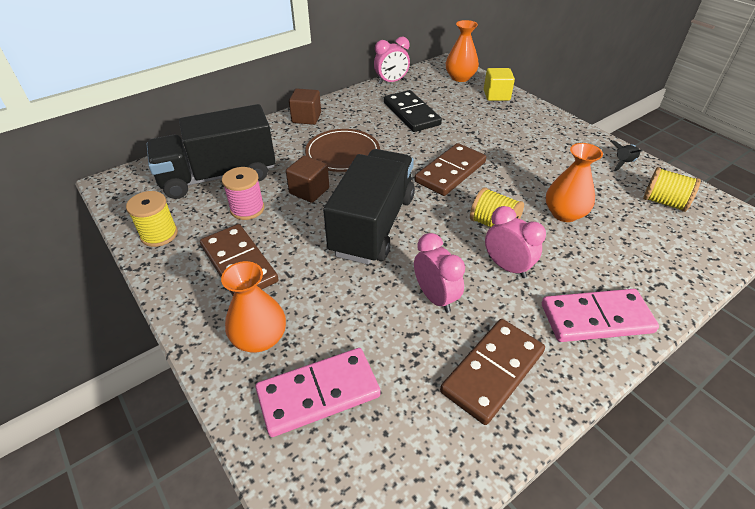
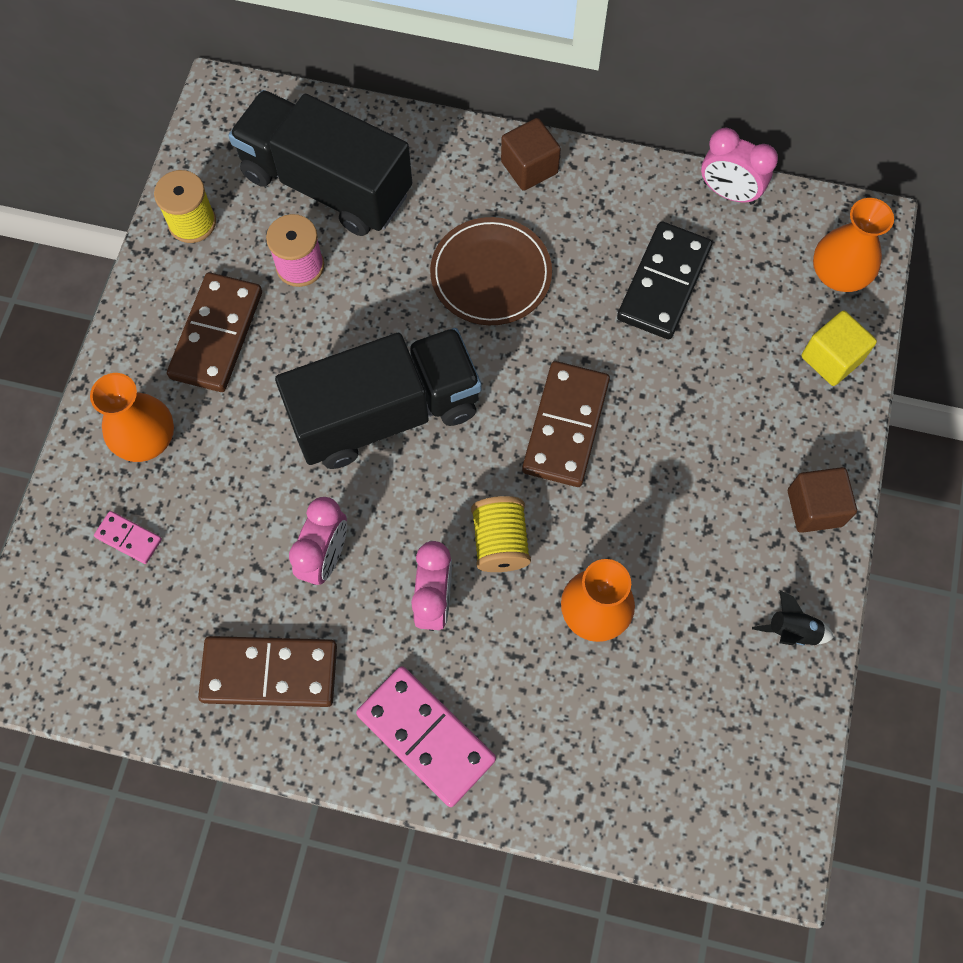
camera: 50 degrees right, 25 degrees up
(309, 191) = (385, 300): brown cube -> brown cube (814, 508)
(318, 393) = (129, 538): pink domino -> pink domino, size x0.49
(450, 172) = (565, 426): brown domino -> brown domino turned 75 degrees counterclockwise
(664, 202) = (732, 724): yellow spool -> none

